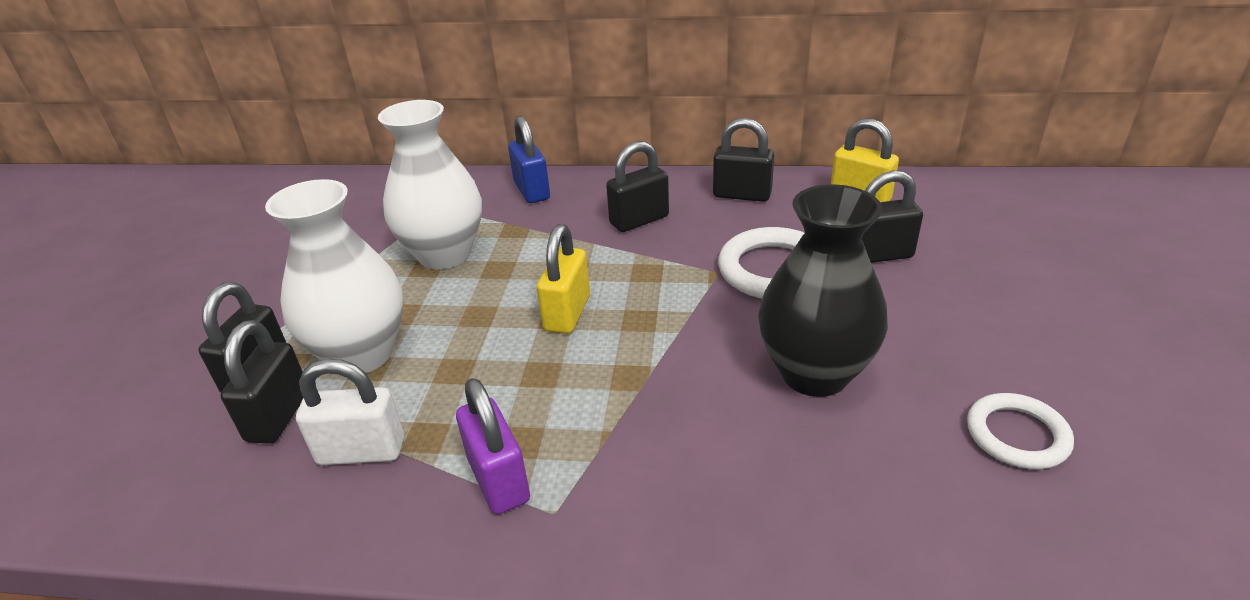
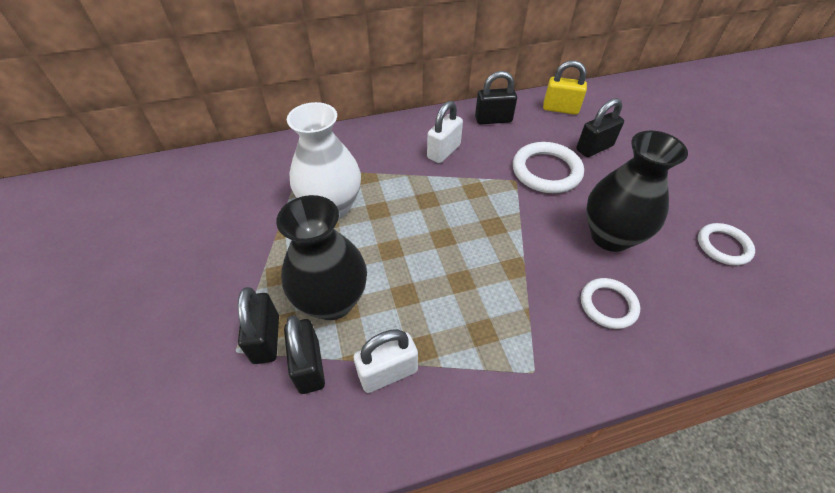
camera: 25 degrees left, 15 degrees up
(362, 354) = (332, 301): white vase -> black vase
(498, 480) = (488, 362): purple padlock -> none
(532, 191) = (356, 142): blue padlock -> none
(567, 313) = (447, 232): yellow padlock -> none
(639, 220) = (443, 151): black padlock -> white padlock
(738, 461) = (608, 305): none -> white ring

